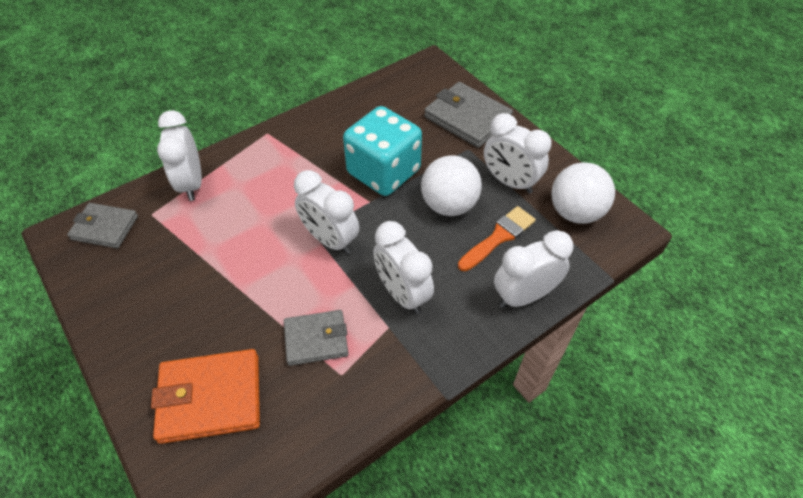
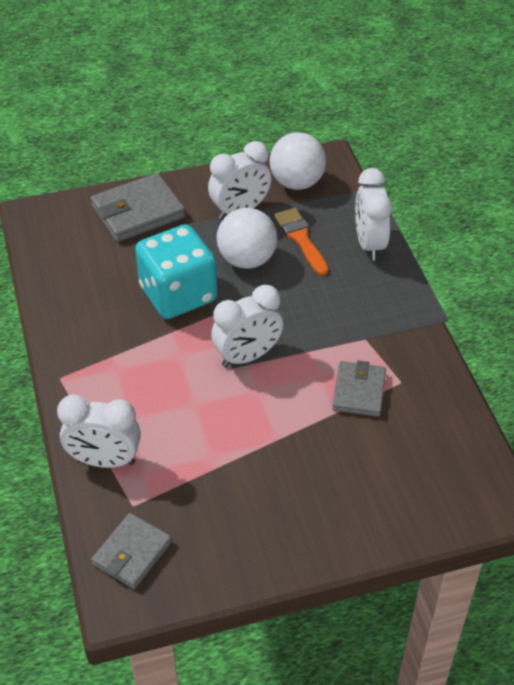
camera: 70 degrees left, 5 degrees down
(210, 398) = (392, 480): orange wallet -> none
(402, 294) = (334, 320): white clock -> none

